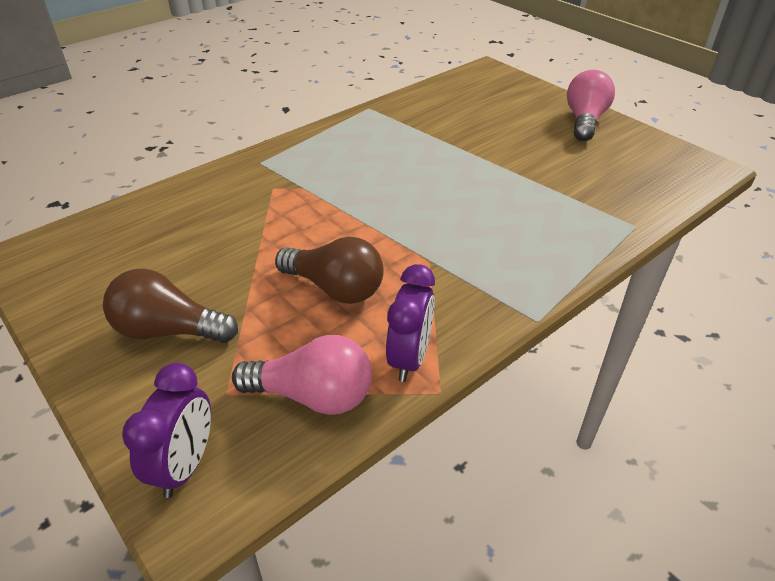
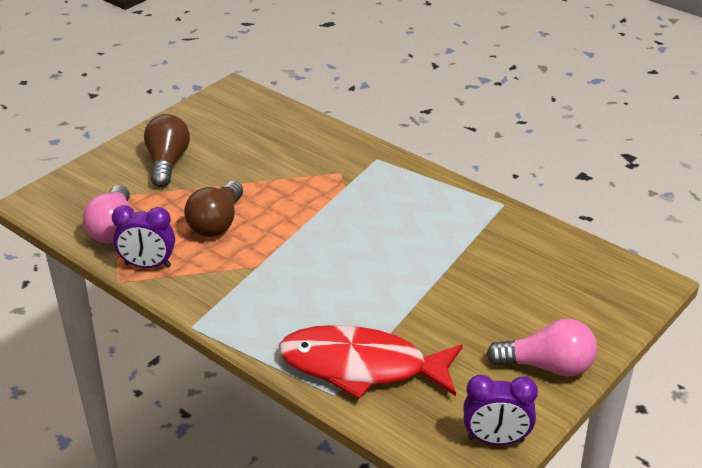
camera: 80 degrees right, 5 degrees down
(185, 465) = (64, 193): purple clock -> purple clock (496, 440)
(594, 207) = (361, 367): none -> red fish

